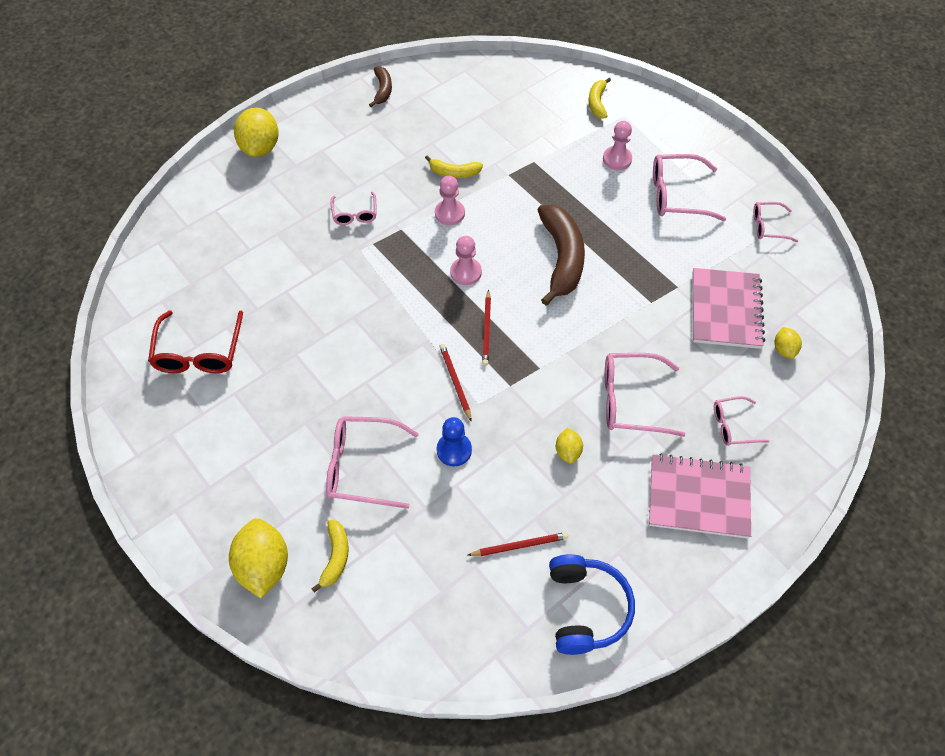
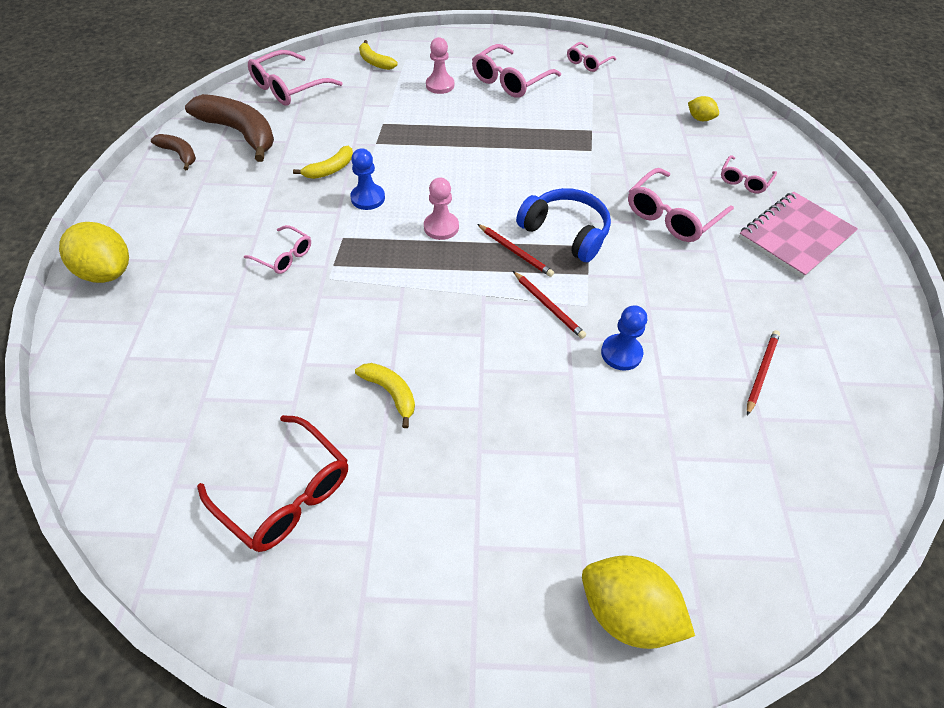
camera: 50 degrees left, 5 degrees down
(335, 557) = (667, 530): yellow banana -> yellow banana (391, 393)
(361, 466) = (576, 436): pink glasses -> pink glasses (288, 88)
(449, 213) = (368, 198): pink pawn -> blue pawn
(455, 382) = (548, 306): red pencil -> red pencil turned 150 degrees counterclockwise
(561, 258) = (495, 167): brown banana -> brown banana (240, 133)
(568, 451) = (689, 281): yellow lemon -> none
(586, 608) = (857, 368): blue headphones -> blue headphones (565, 232)
(725, 310) = (638, 122): pink notebook -> none

